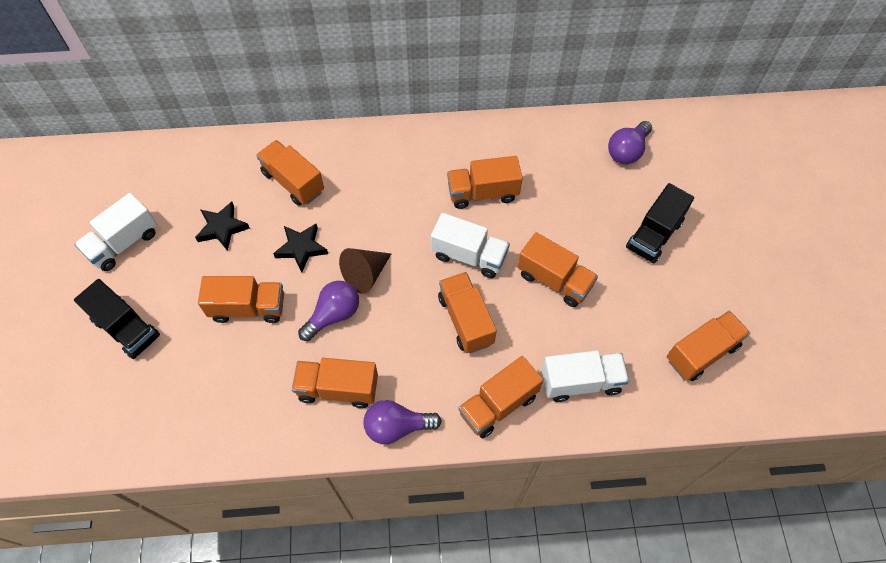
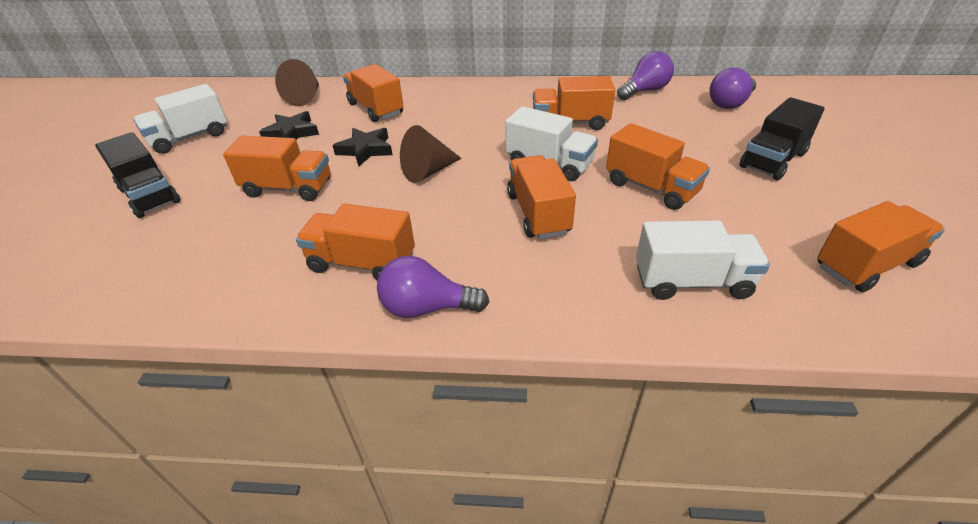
camera: 10 degrees right, 20 degrees down
(214, 167) = (305, 97): none -> brown cone
(333, 315) = (381, 199): purple light bulb -> purple light bulb (645, 91)
(498, 405) = (572, 296): orange truck -> none

